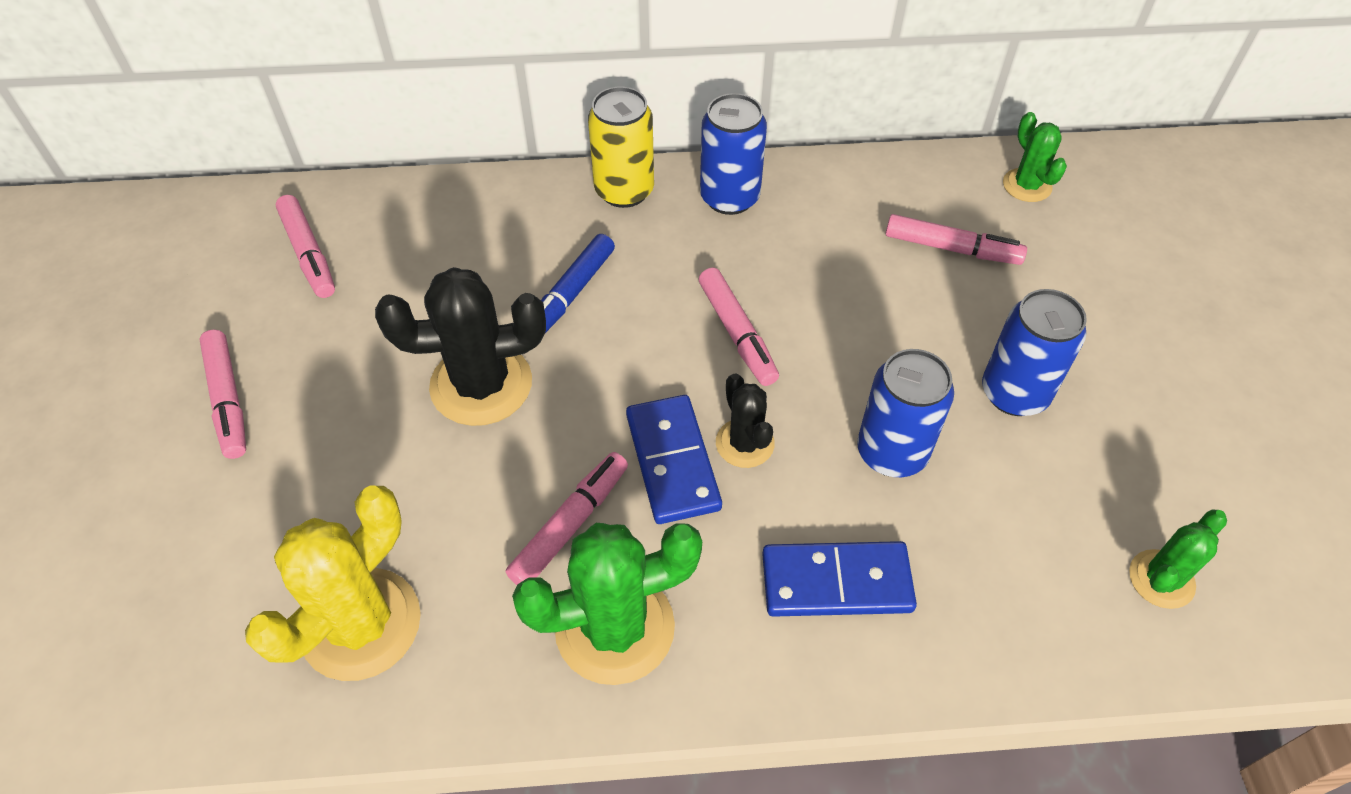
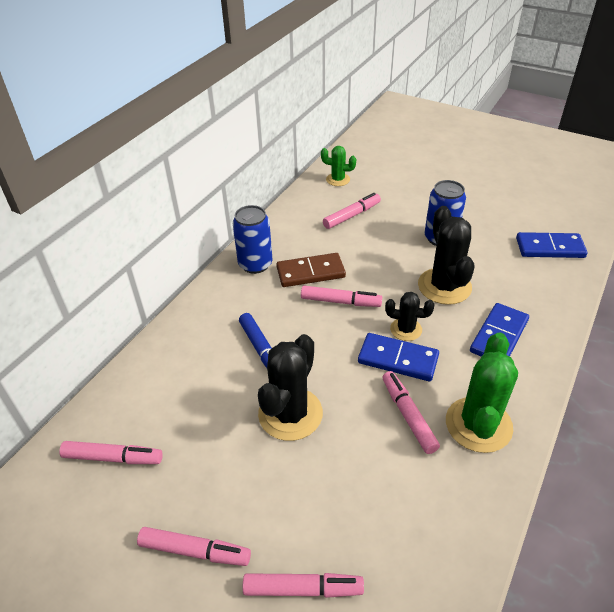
camera: 55 degrees left, 10 degrees down
(229, 533) = (303, 589): none -> pink marker
(361, 624) = (412, 538): yellow cactus -> none
(624, 191) = (211, 298): yellow can -> none
(768, 267) = (310, 272): none -> brown domino
(892, 452) = (444, 286): blue can -> black cactus
(1161, 579) = (550, 248): green cactus -> blue domino

